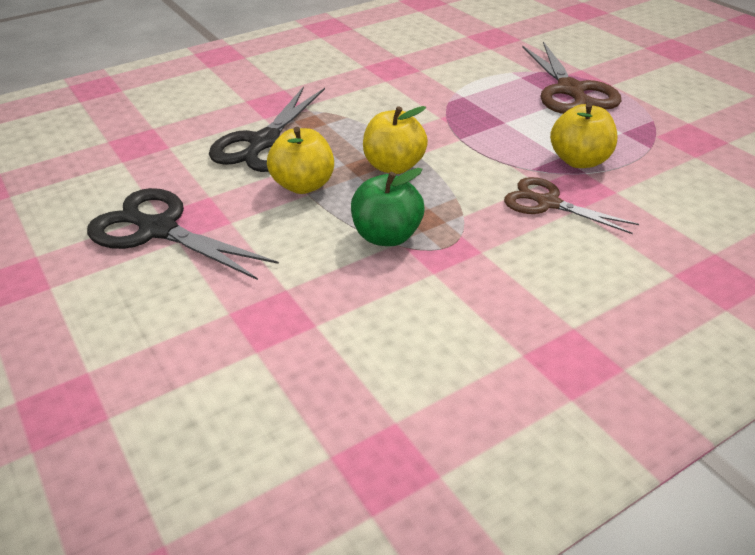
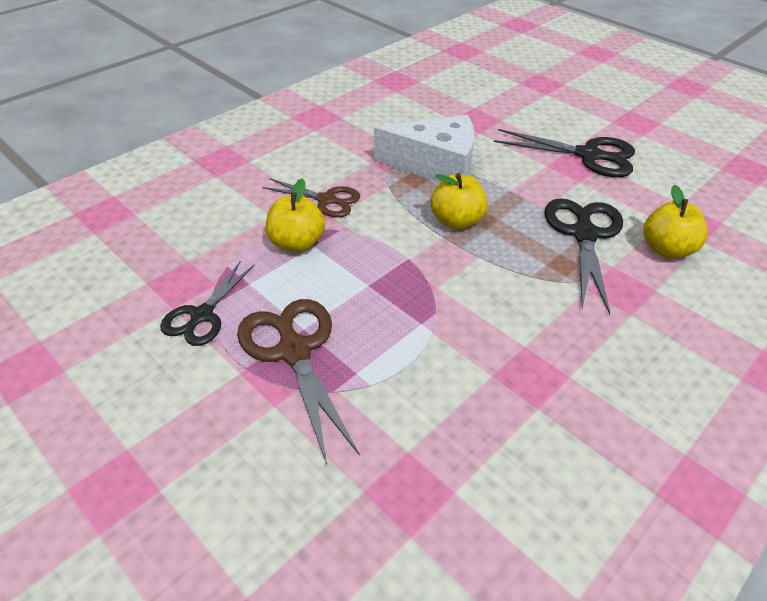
camera: 165 degrees right, 5 degrees up
(303, 185) = (518, 196): yellow apple -> yellow apple (666, 249)
(387, 236) = (435, 166): green apple -> white cheese
(658, 115) = (202, 315): none -> black scissors

